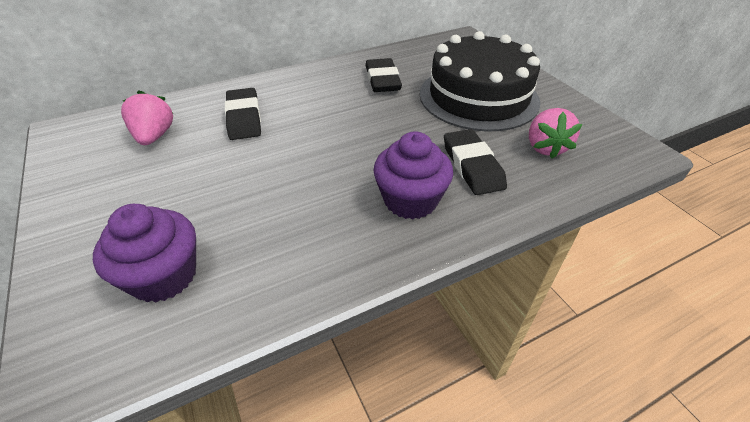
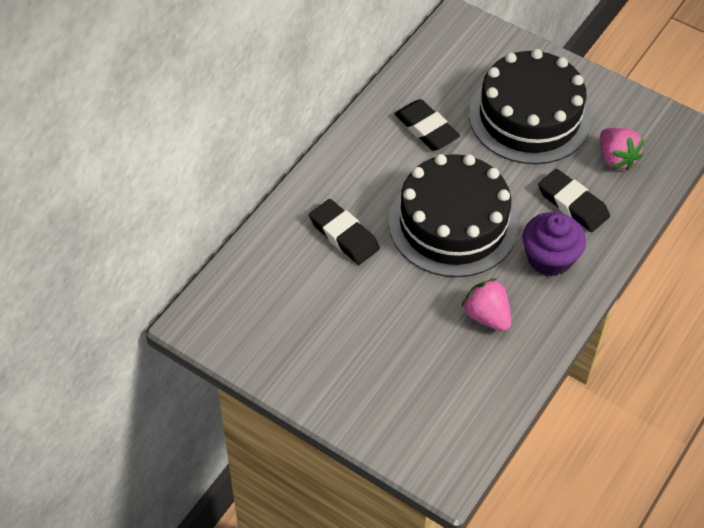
camera: 30 degrees left, 10 degrees up
(154, 136) = (287, 291): pink strawberry -> pink strawberry (486, 316)
(164, 276) = (436, 393): purple cupcake -> none
(341, 141) = (453, 223): none -> black cake

